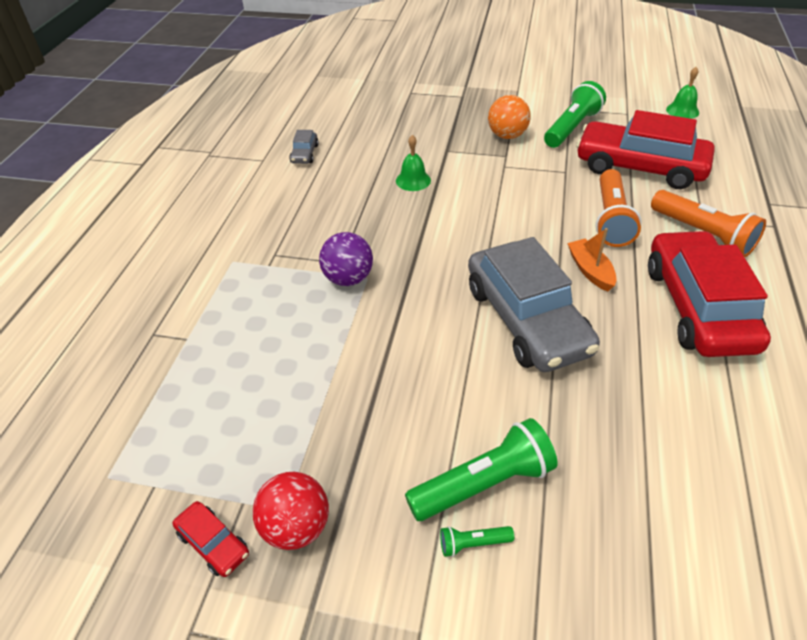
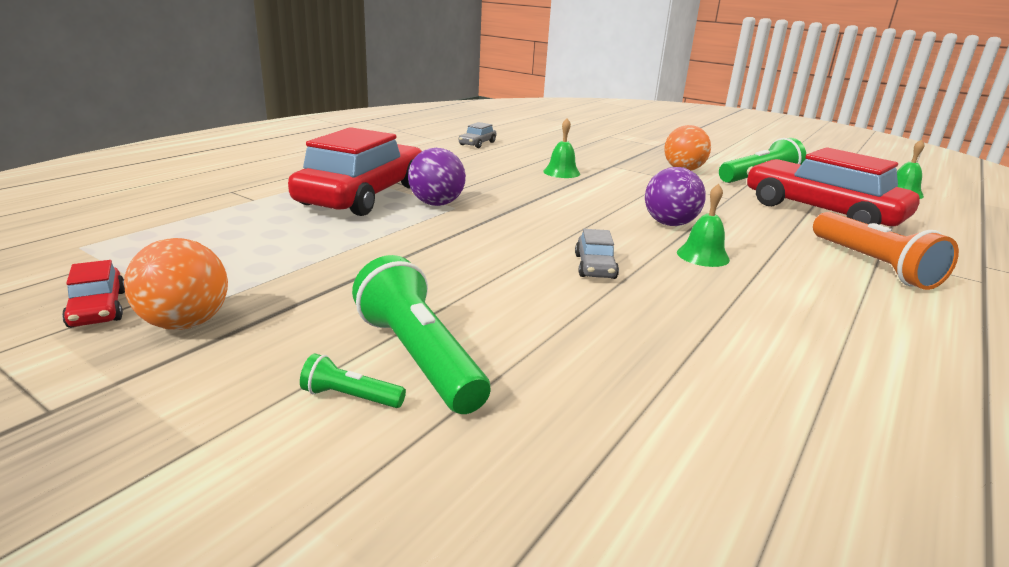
camera: 20 degrees right, 20 degrees down
(296, 527) = (185, 323): red ball -> orange ball
(484, 484) = (418, 357): green flashlight -> green flashlight turned 120 degrees counterclockwise
(526, 319) = (595, 266): grey car -> grey car, size x0.41
(544, 233) = (669, 224): none -> purple ball
(590, 270) = (703, 256): orange boat -> green bell
(611, 219) = (758, 232): orange flashlight -> none
(698, 307) = (827, 310): red car -> red car (363, 195)

